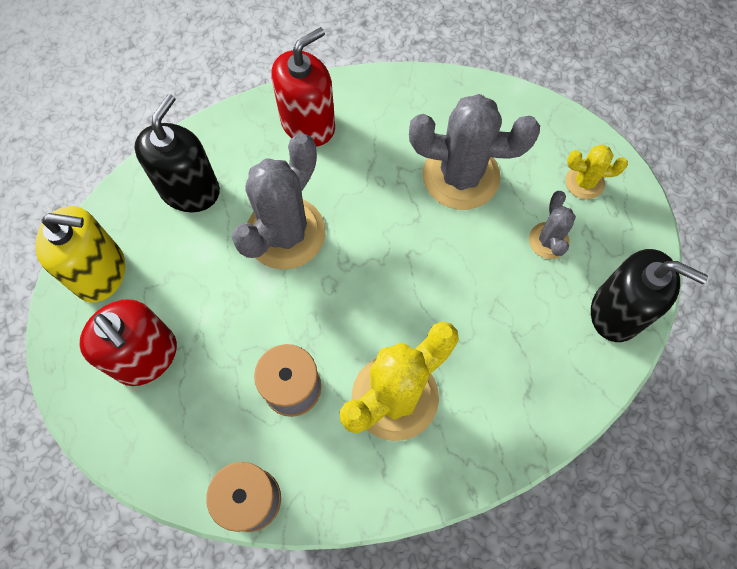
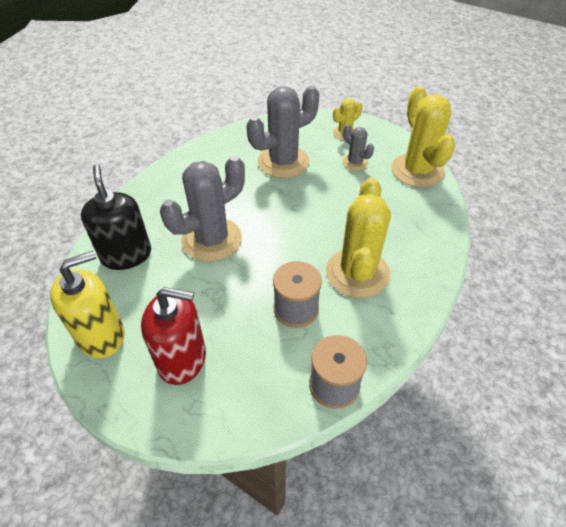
camera: 40 degrees left, 20 degrees down
(285, 233) = (212, 239): grey cactus -> grey cactus turned 60 degrees clockwise
(308, 124) = (173, 185): red soap dispenser -> none
(617, 312) = (417, 170): black soap dispenser -> yellow cactus

